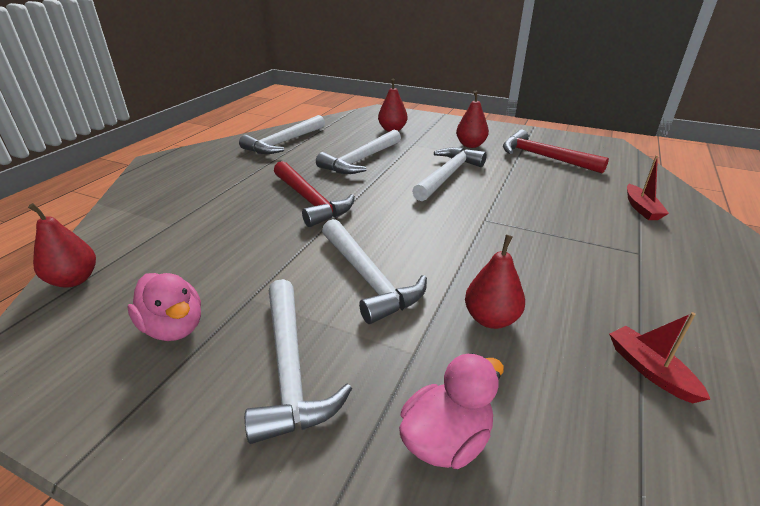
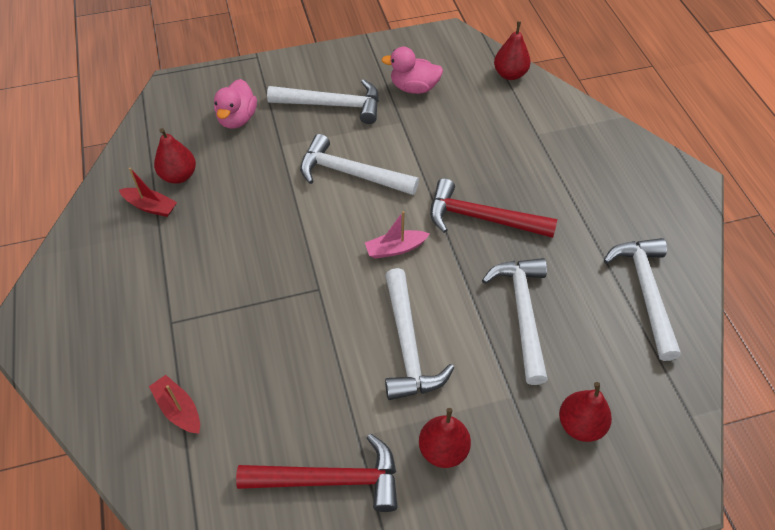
camera: 140 degrees right, 20 degrees up
(290, 369) = (332, 105): white hammer -> white hammer turned 150 degrees clockwise
(398, 214) = (395, 249): none -> pink boat
(491, 319) = (253, 189): red pear -> red pear (179, 176)

